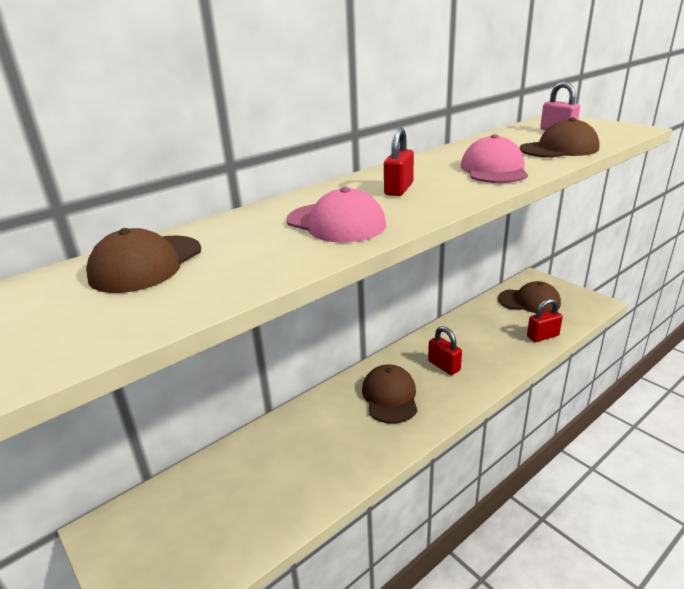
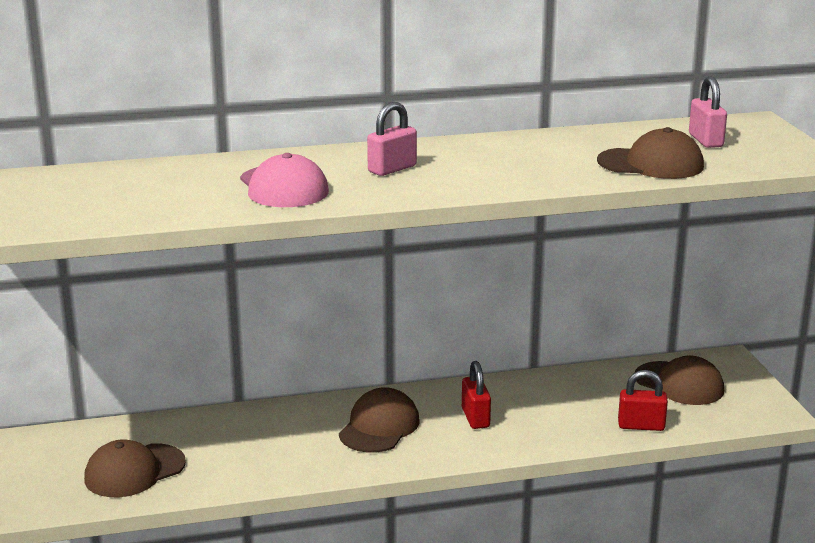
camera: 25 degrees right, 5 degrees down
(146, 264) = (95, 183): brown cap -> brown cap (134, 471)
(398, 189) = (392, 169): red padlock -> pink padlock
(494, 169) = (525, 171): pink cap -> none

